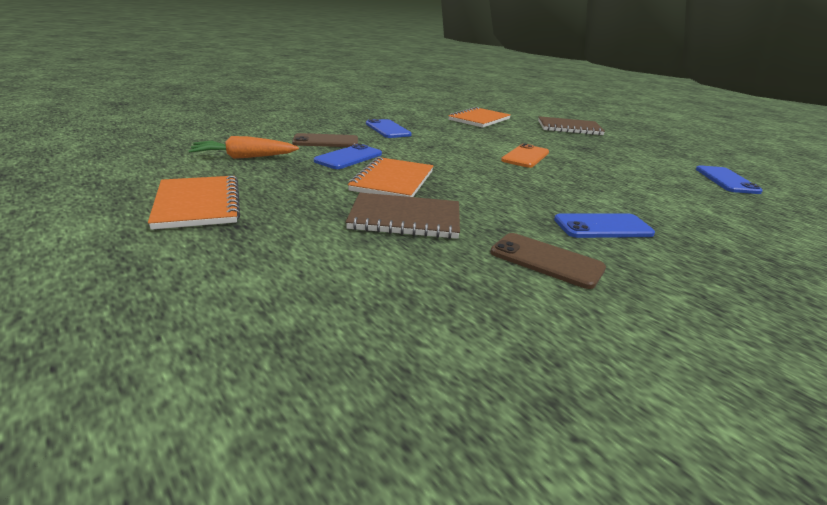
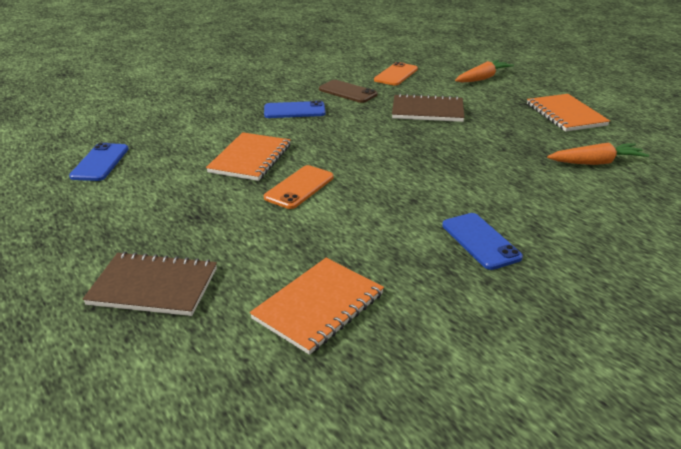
camera: 175 degrees left, 5 degrees up
(261, 292) = (482, 78): none -> orange carrot
(326, 141) = (542, 198): brown phone -> none
(349, 157) = (498, 170): blue phone -> none
(393, 181) = (444, 141): orange notebook -> orange notebook (250, 158)
(464, 312) = (396, 74): none -> orange phone

